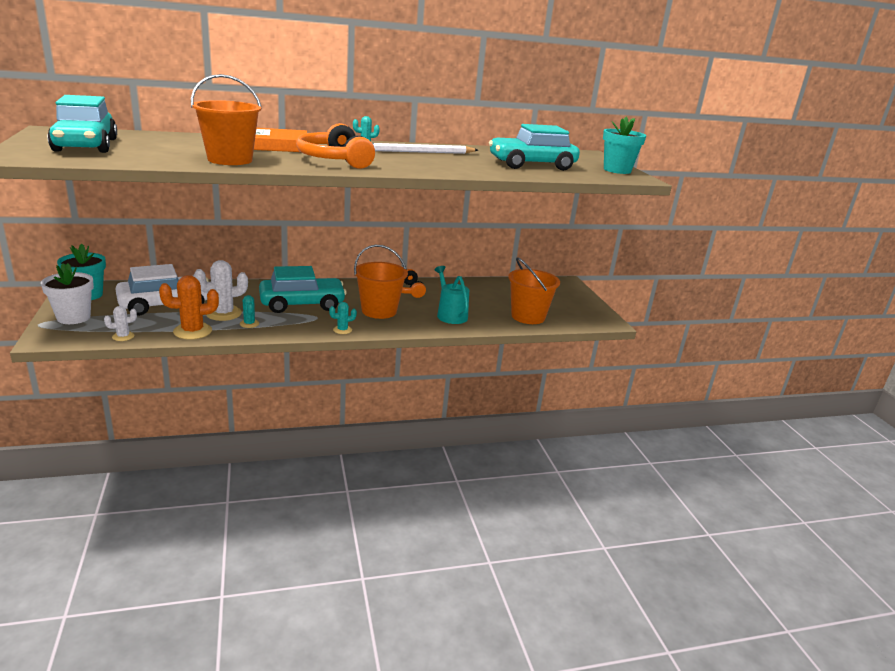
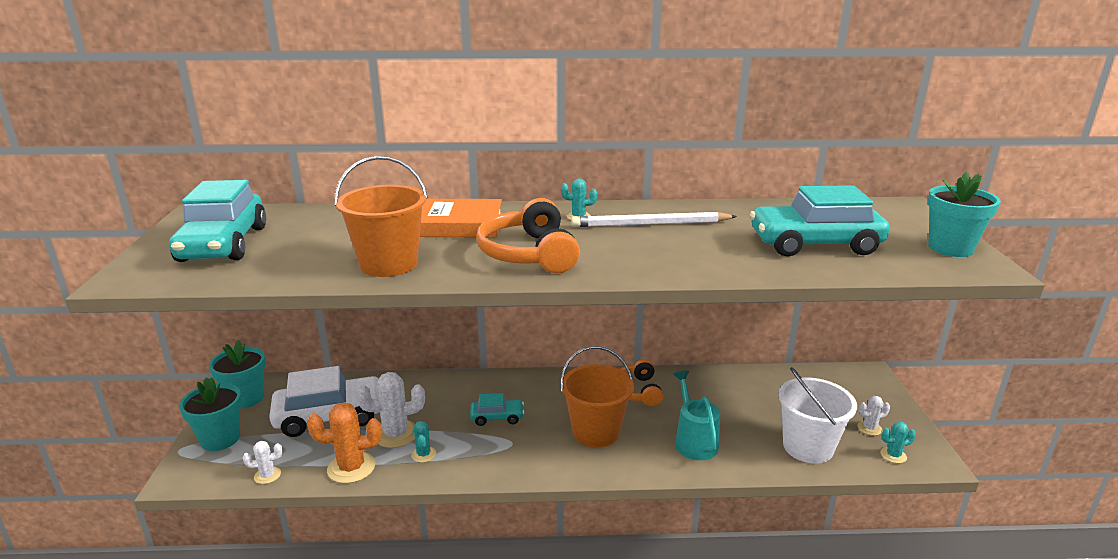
camera: 15 degrees right, 0 degrees up
(73, 317) = (220, 439): white flower pot -> turquoise flower pot
(302, 304) = (497, 417): turquoise car -> turquoise car, size x0.49
(342, 330) = (541, 470): turquoise cactus -> turquoise cactus (893, 455)
(528, 316) = (808, 447): orange bucket -> white bucket
(567, 307) = (869, 428): none -> white cactus

